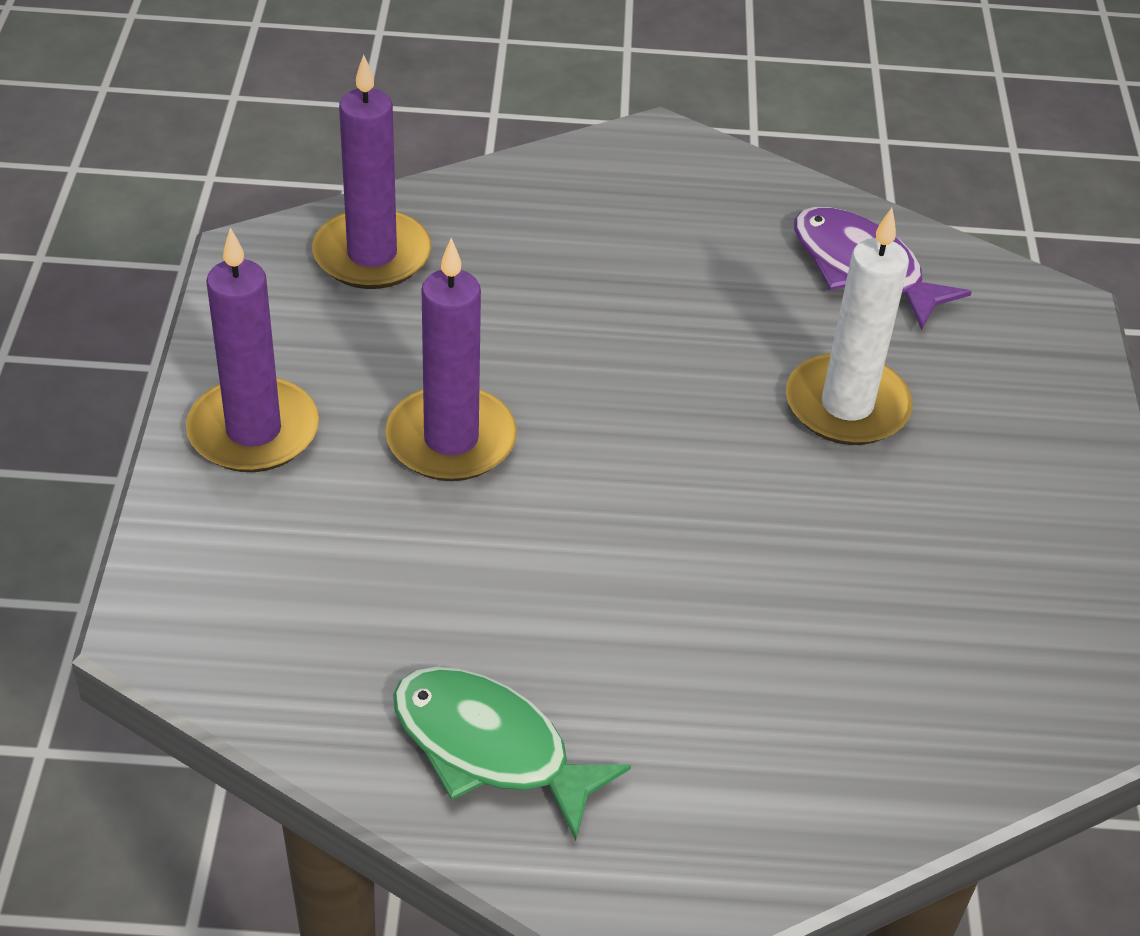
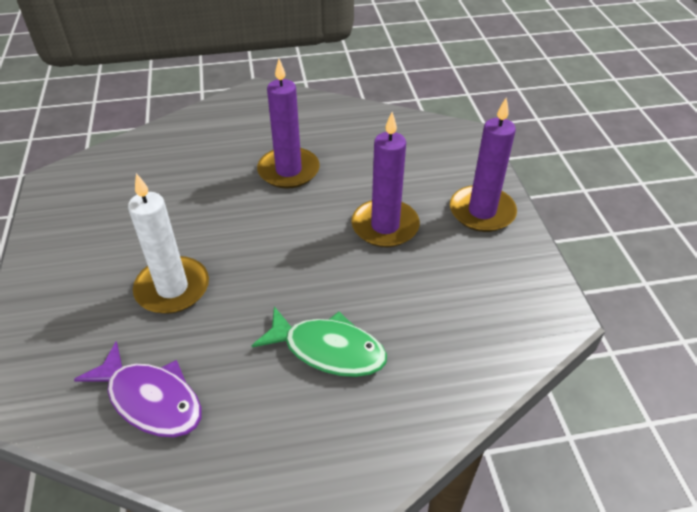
camera: 170 degrees right, 0 degrees up
(372, 255) = (486, 331): purple candle -> purple candle (288, 171)
(490, 748) = (322, 121): green fish -> green fish (328, 350)

